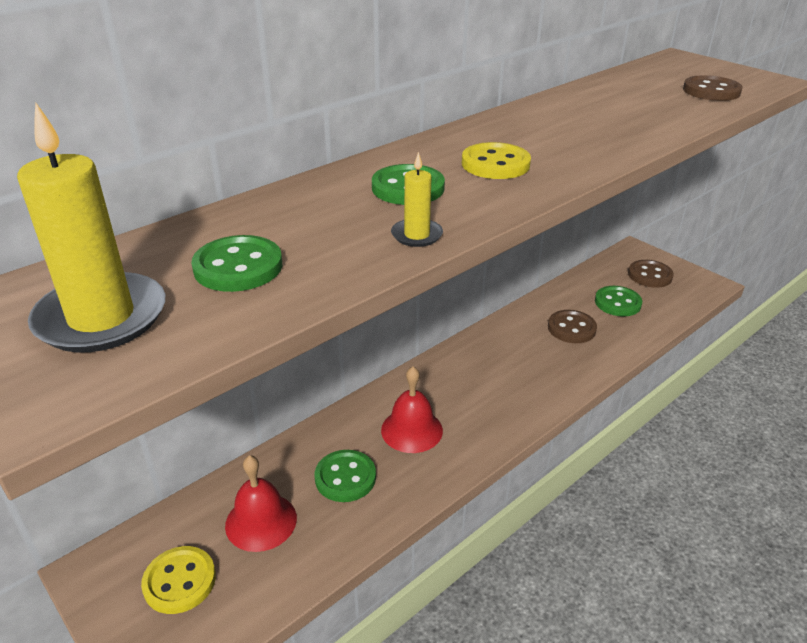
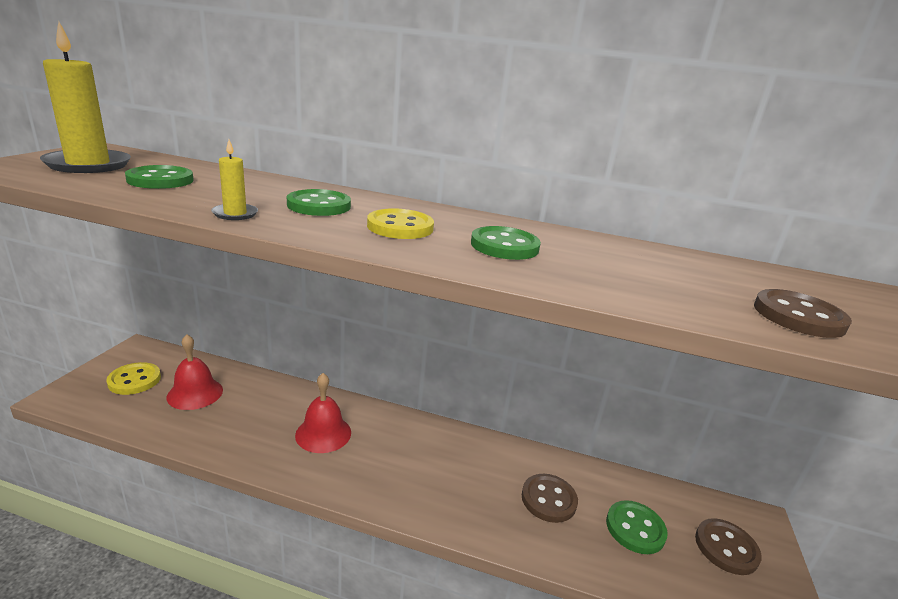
camera: 55 degrees right, 10 degrees down
(345, 477) = (252, 416): green button -> green button (504, 246)

